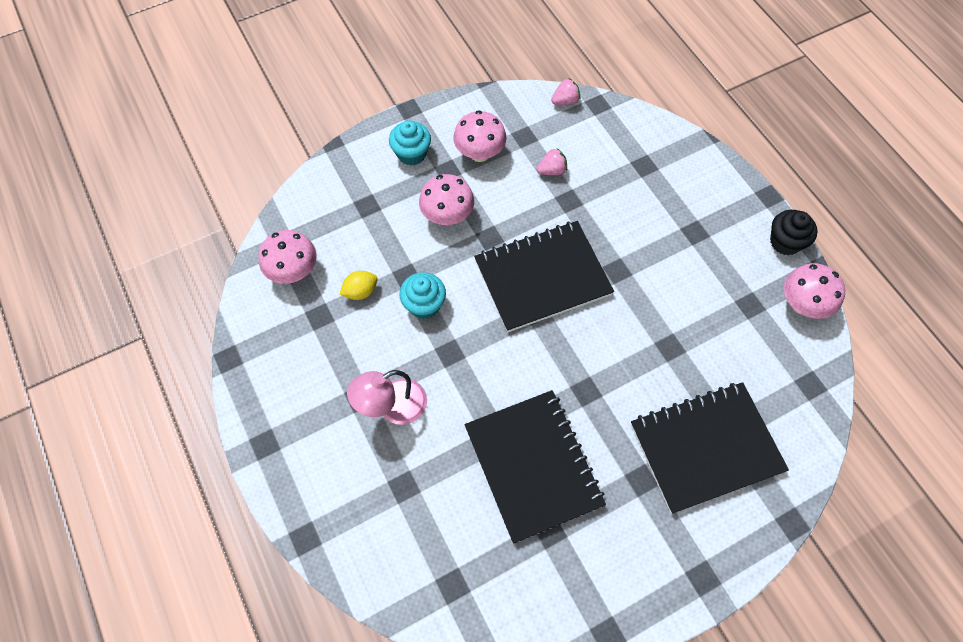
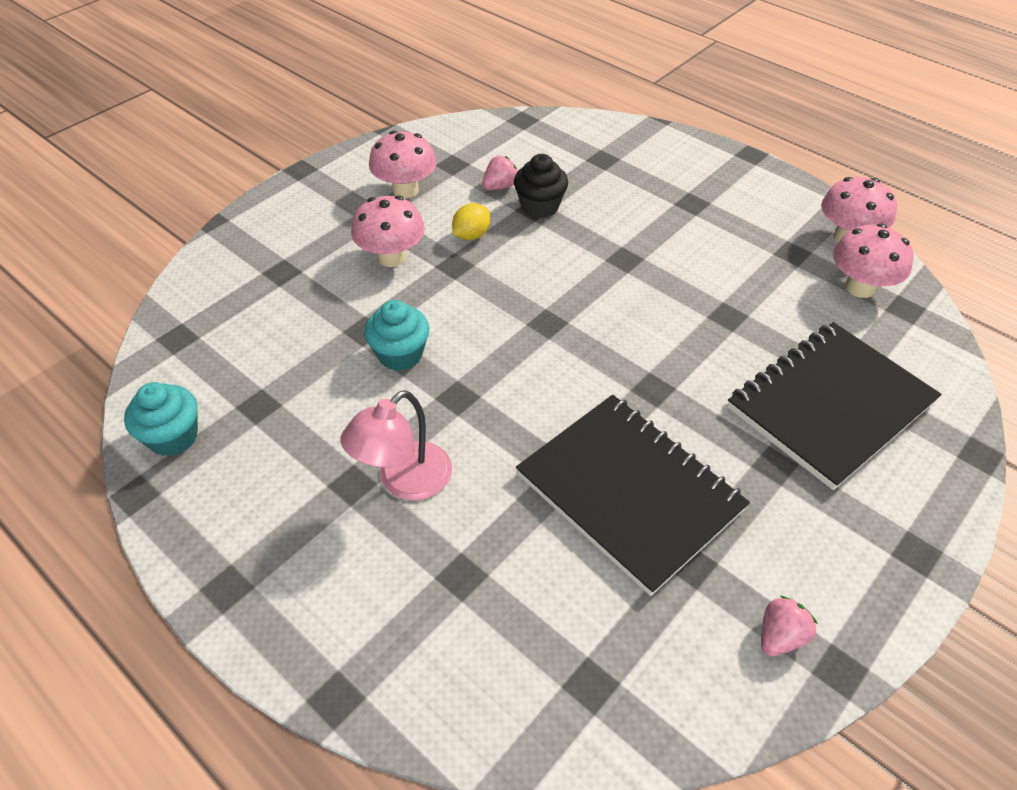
camera: 20 degrees left, 15 degrees down
(294, 271) = (203, 365): pink mushroom -> pink mushroom (860, 287)
(360, 291) = (307, 363): yellow lemon -> yellow lemon (471, 235)
(411, 153) = (320, 209): turquoise cupcake -> turquoise cupcake (173, 437)
(542, 277) = (539, 288): black notebook -> none
(565, 101) = (484, 124): pink strawberry -> pink strawberry (780, 636)
(785, 242) = (793, 188): black cupcake -> black cupcake (540, 206)

